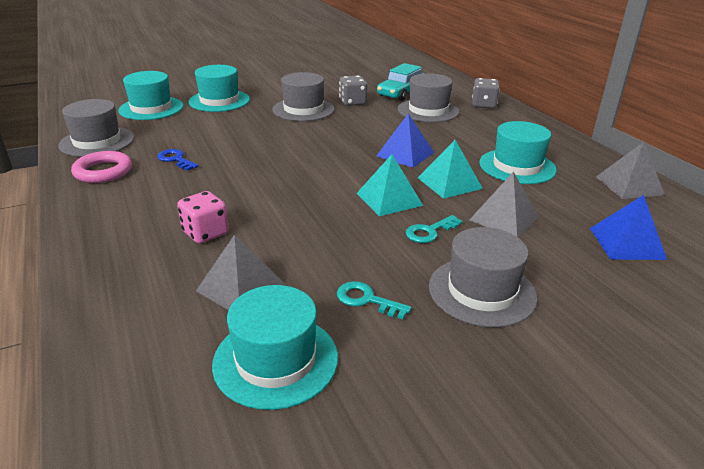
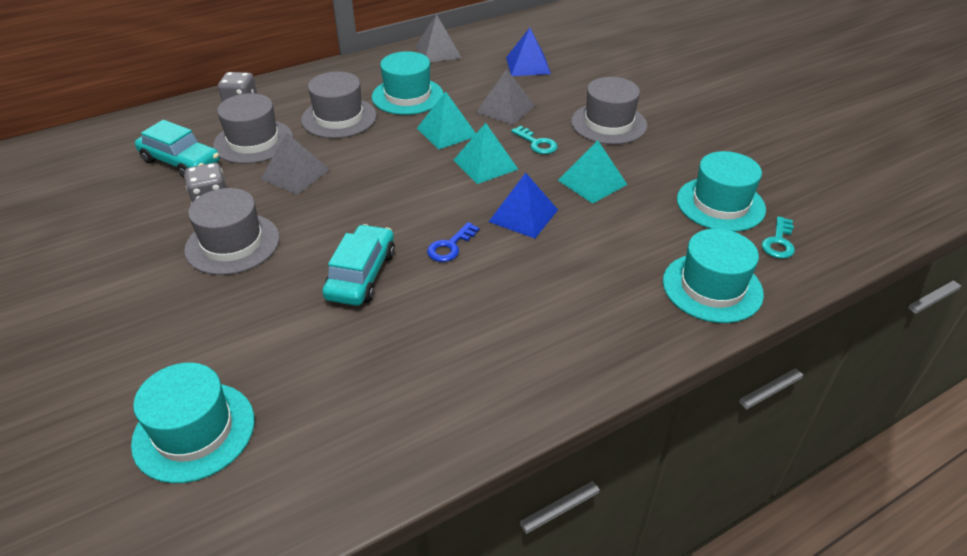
camera: 95 degrees left, 10 degrees up
(97, 141) = (348, 456): grey hat -> grey hat (339, 118)
(103, 171) = (455, 406): pink ring -> none
(176, 159) = (410, 339): blue key -> blue key (450, 246)
(205, 233) = (579, 271): pink dice -> none
(219, 101) = (173, 344): turquoise hat -> turquoise hat (712, 287)
(240, 287) = (652, 233): grey pyramid -> grey pyramid (295, 174)
(251, 145) = (361, 275): none -> turquoise car
(347, 259) = (592, 182): none -> turquoise pyramid
(367, 300) = (640, 170): turquoise key -> turquoise key (778, 242)
(405, 154) = (383, 156): blue pyramid -> blue pyramid (523, 215)

